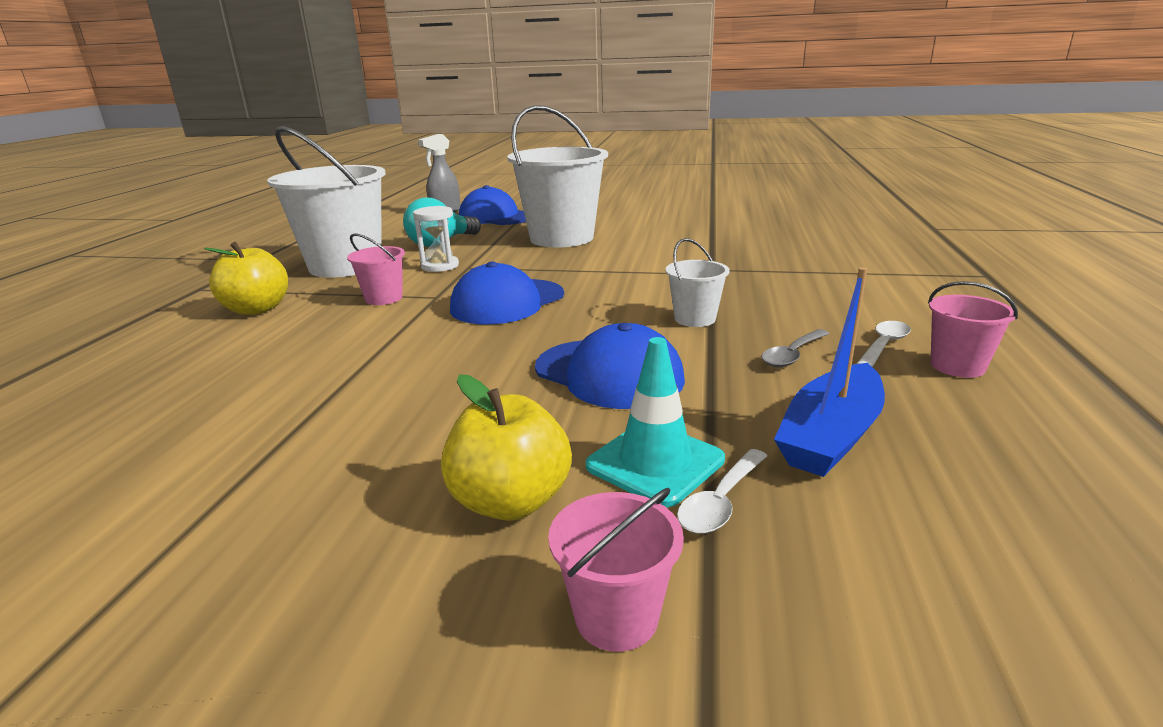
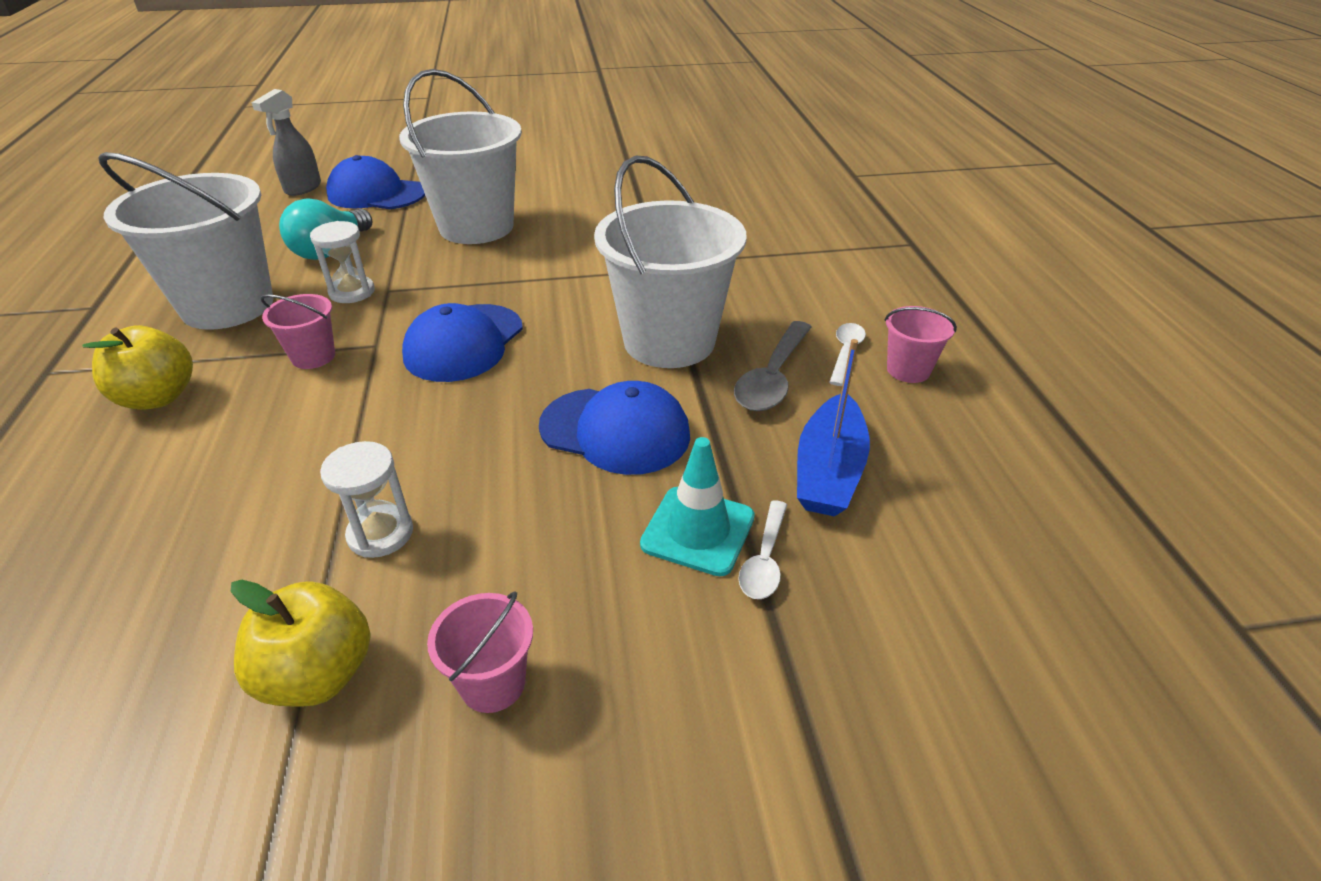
camera: 20 degrees left, 15 degrees up
(351, 415) = (380, 534): none -> white hourglass
(510, 501) = (592, 601): yellow apple -> yellow apple (318, 674)
(616, 617) = (725, 688): pink bucket -> pink bucket (493, 683)
(695, 319) = (669, 341): white bucket -> white bucket, size x2.25
(792, 355) = (772, 378): grey spoon -> grey spoon, size x1.62

